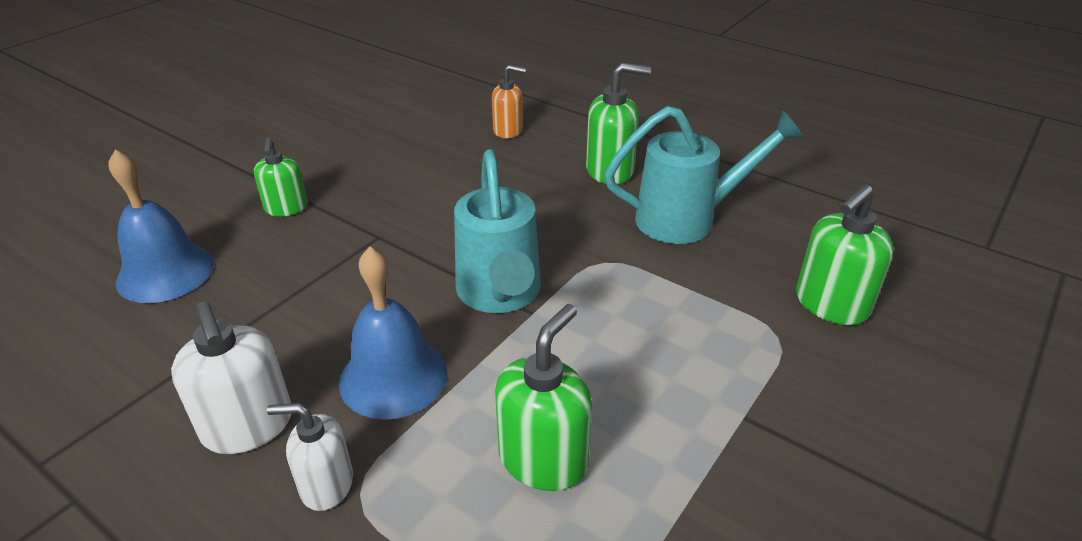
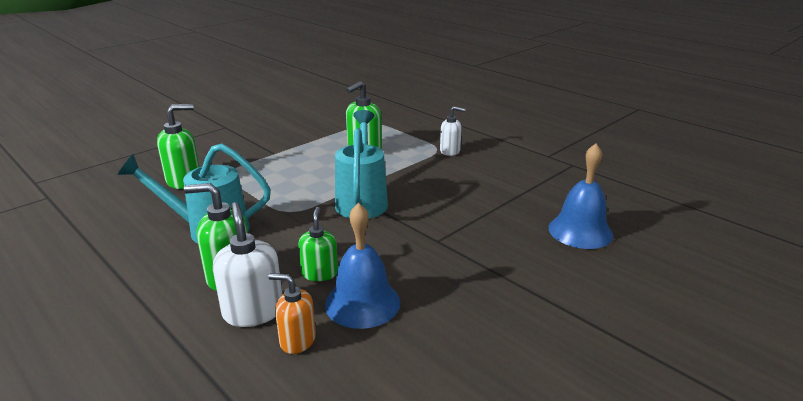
camera: 170 degrees left, 10 degrees down
(248, 426) = (488, 167): white soap dispenser -> white soap dispenser (253, 311)
(286, 208) = (517, 270): green soap dispenser -> green soap dispenser (320, 273)
(393, 377) = (425, 175): blue bell -> blue bell (362, 303)

